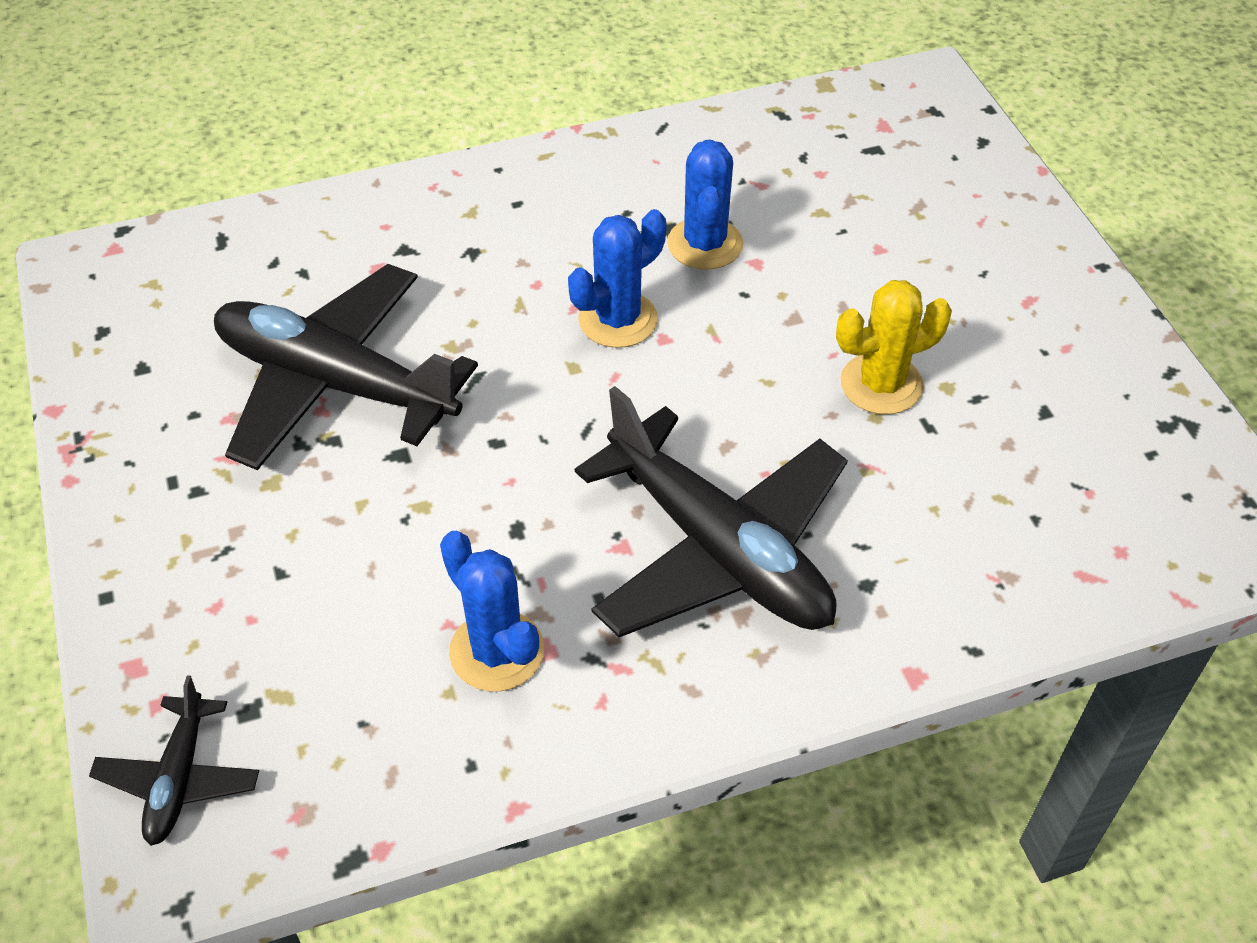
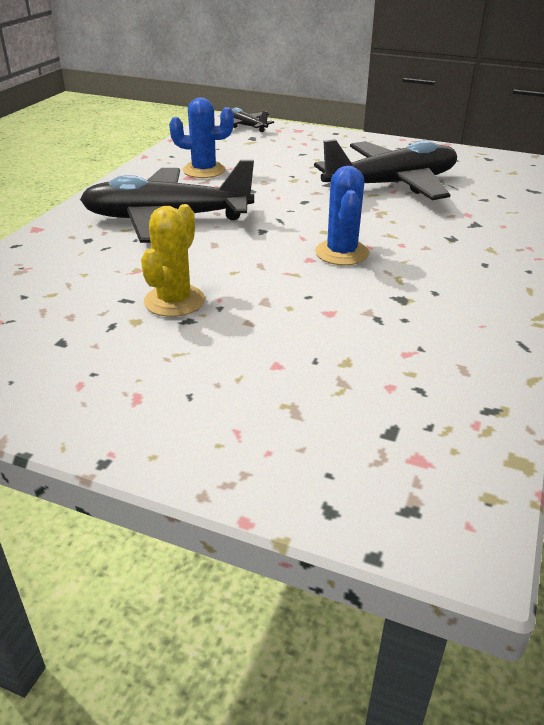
camera: 130 degrees right, 15 degrees down
(705, 244) = (370, 303): blue cactus -> none

